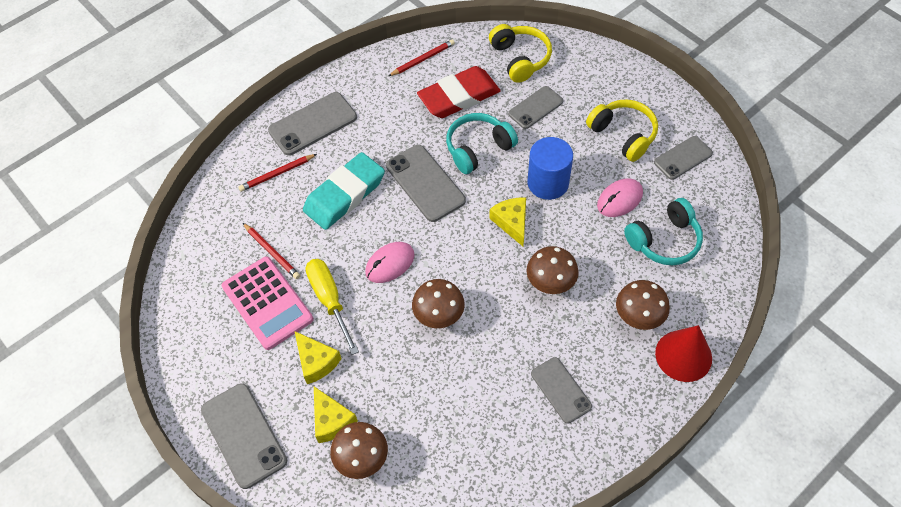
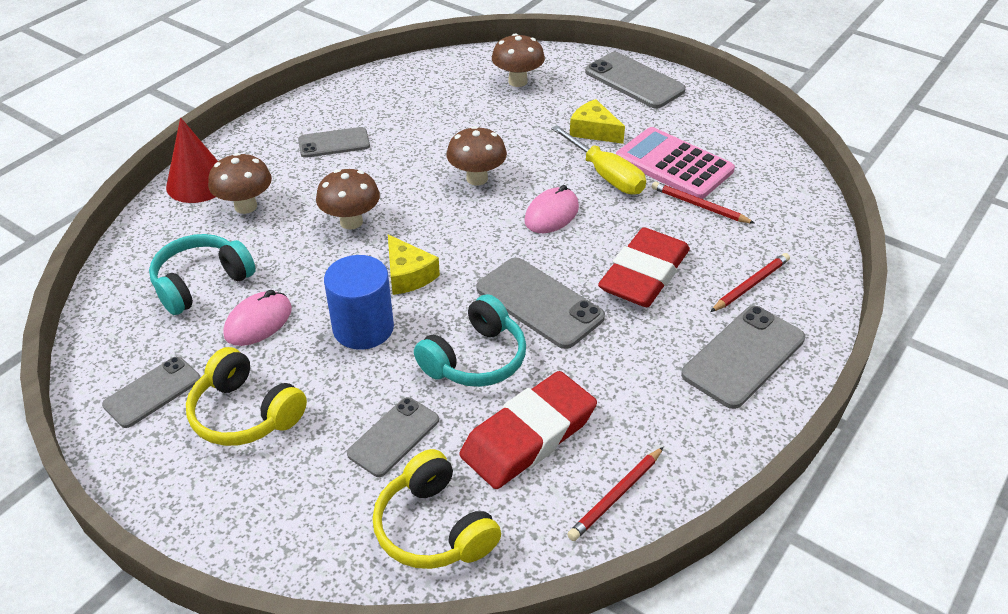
camera: 165 degrees right, 15 degrees down
(331, 420) = (557, 98): yellow cheese -> none
(344, 194) = (644, 274): turquoise eraser -> red eraser
(561, 390) = (334, 143): grey phone -> grey phone turned 60 degrees counterclockwise

